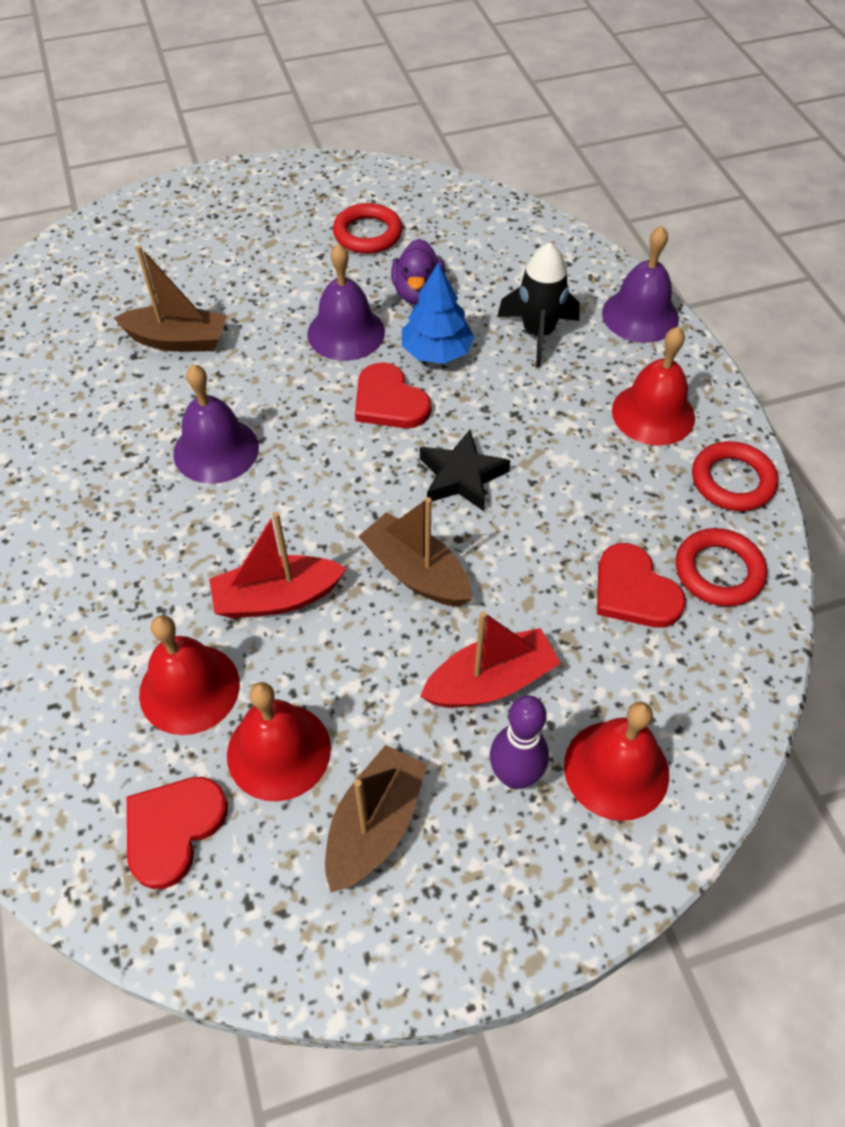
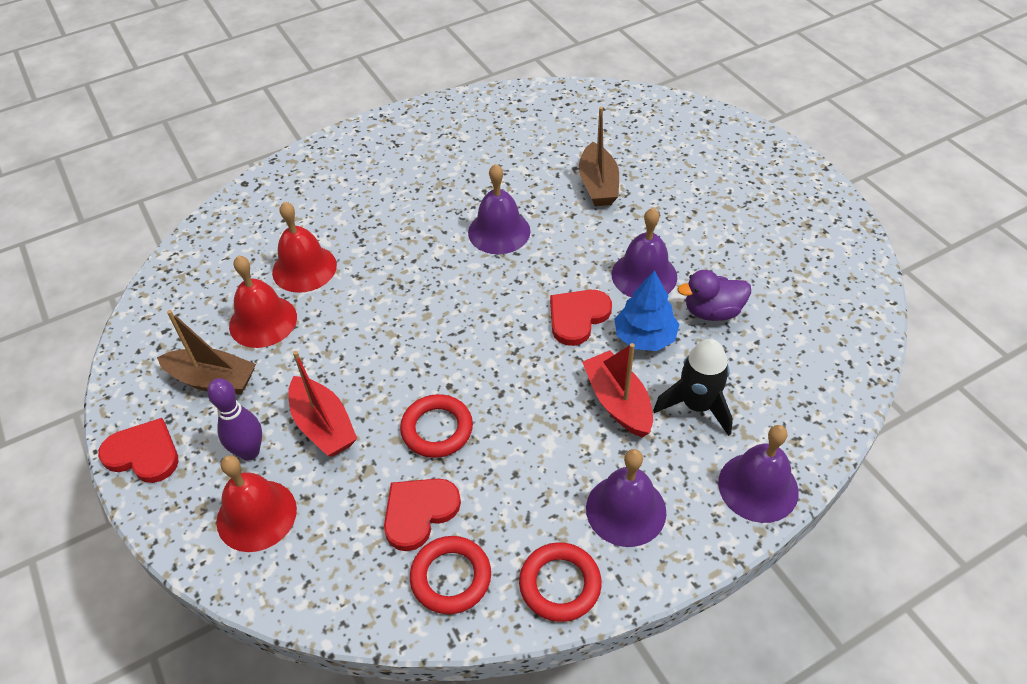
camera: 80 degrees right, 5 degrees down
(173, 829) = (210, 286): red heart -> red heart (143, 453)
(277, 598) = (378, 293): red boat -> red boat (617, 402)
(367, 234) = (772, 264): red ring -> red ring (437, 429)
(416, 572) = (412, 365): brown boat -> none
(461, 476) = (511, 377): black star -> none
(653, 413) = (626, 510): red bell -> purple bell

